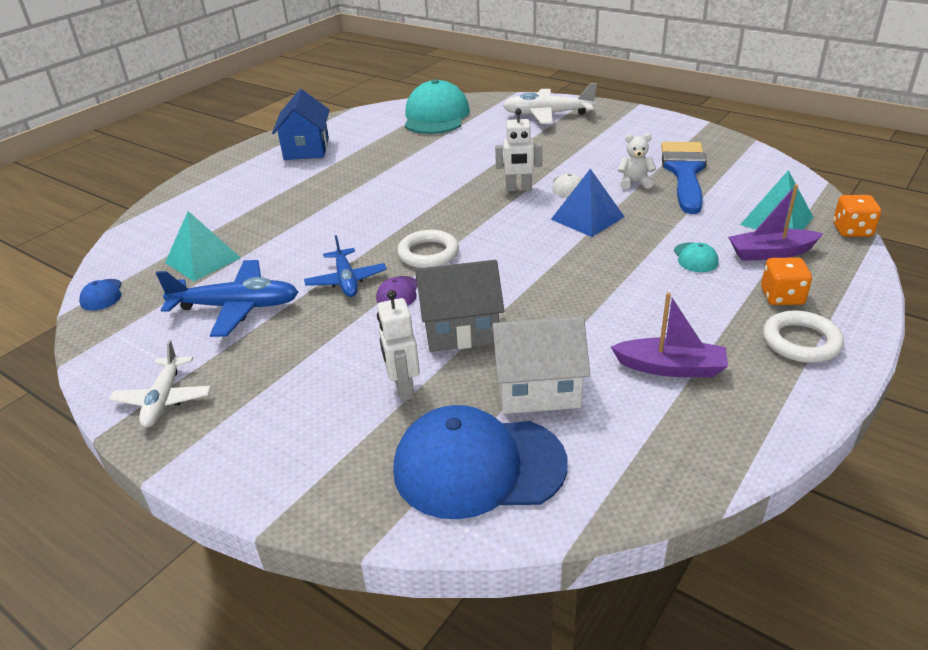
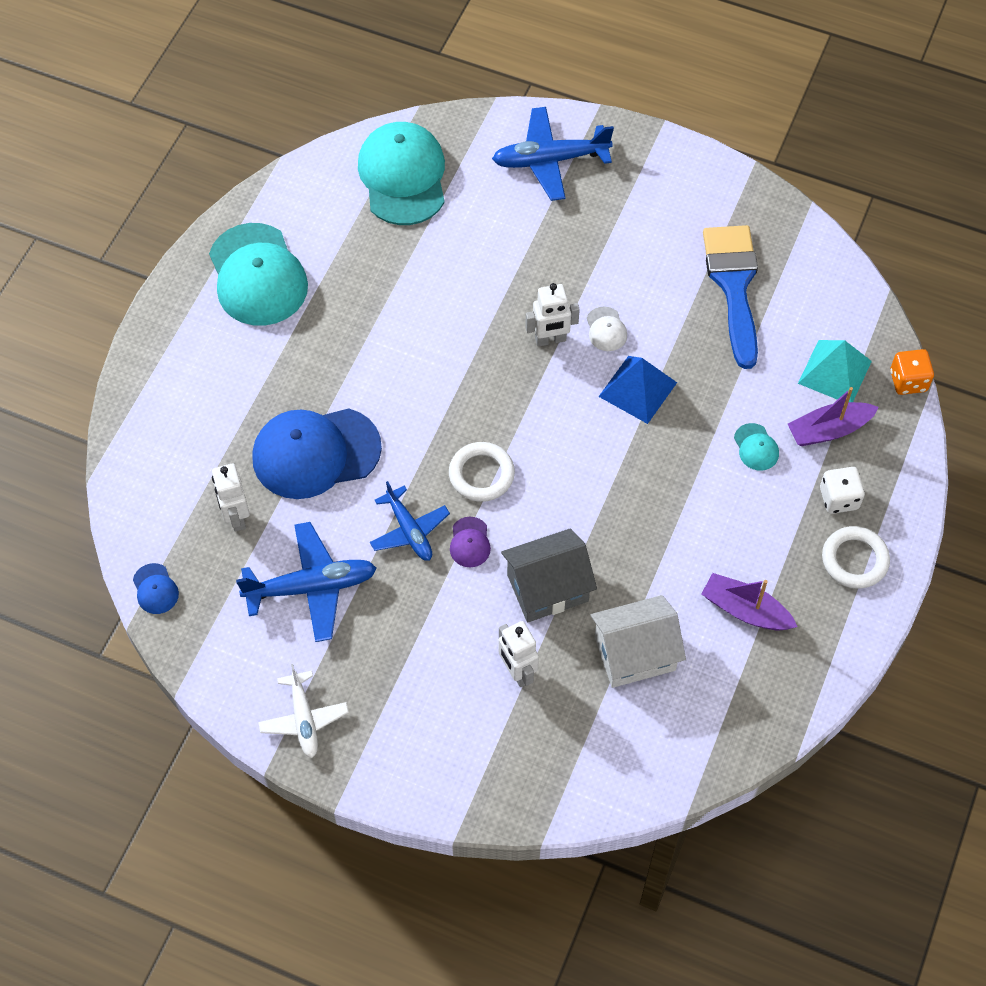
camera: 15 degrees left, 25 degrees up
(203, 260) = (236, 517): turquoise pyramid -> white robot
(306, 149) = (257, 275): blue house -> turquoise cap
(478, 466) = (605, 746): blue cap -> blue cap (315, 453)
(547, 114) = (550, 160): white plane -> blue plane
(634, 182) = (680, 313): white teddy bear -> none
(671, 367) = (745, 610): purple boat -> purple boat turned 150 degrees counterclockwise
(782, 297) = (839, 498): orange dice -> white dice

